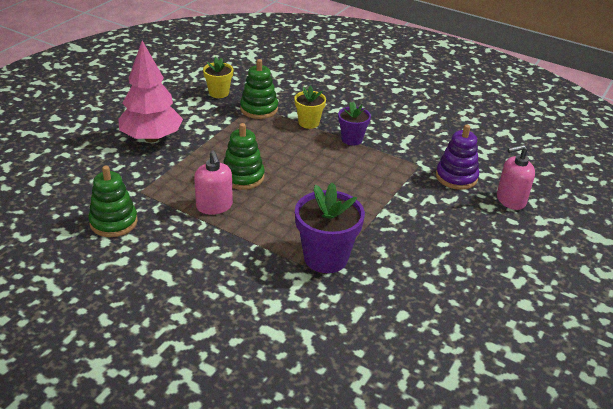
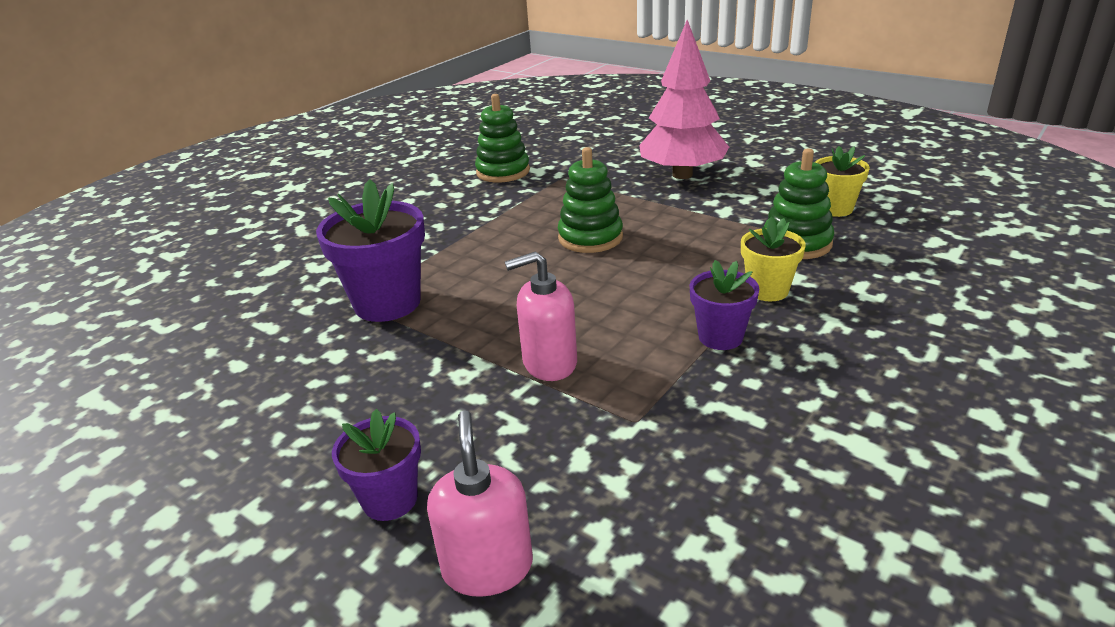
camera: 100 degrees right, 5 degrees down
(214, 206) = (523, 222): pink soap dispenser -> pink soap dispenser (549, 363)
(456, 177) = (588, 477): purple stacking toy -> none
(487, 230) = (390, 499): none -> purple flower pot

